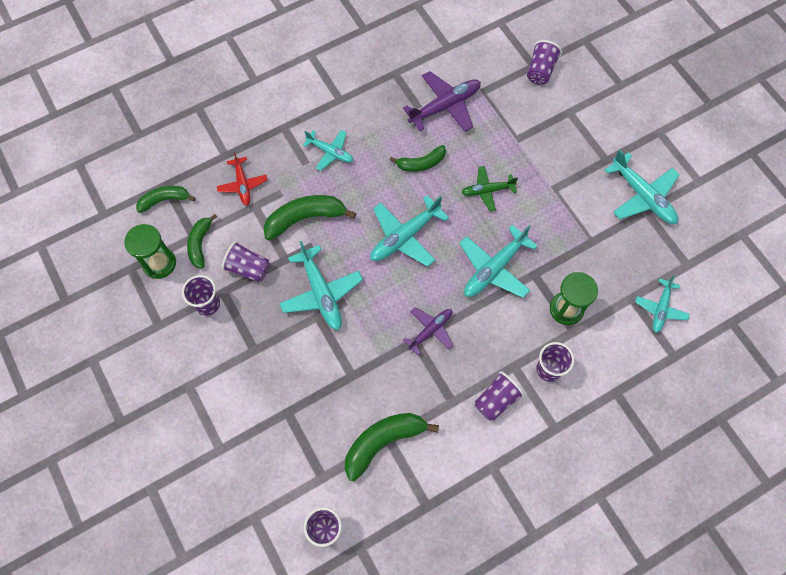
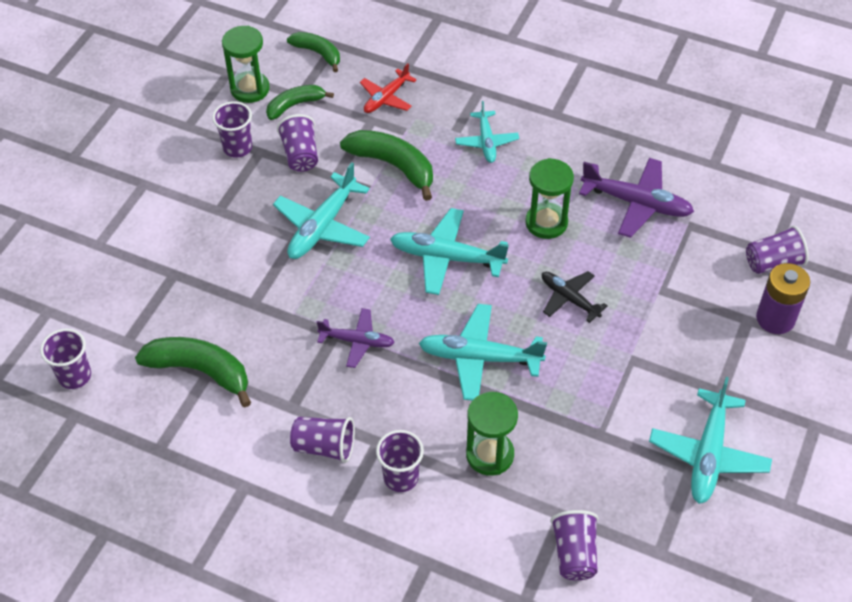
camera: 55 degrees right, 15 degrees down
(421, 163) = (546, 222): green banana -> green hourglass
(487, 191) = (569, 299): green plane -> black plane
(578, 98) = (775, 318): none -> purple battery
(660, 308) = (574, 553): turquoise plane -> purple cup

